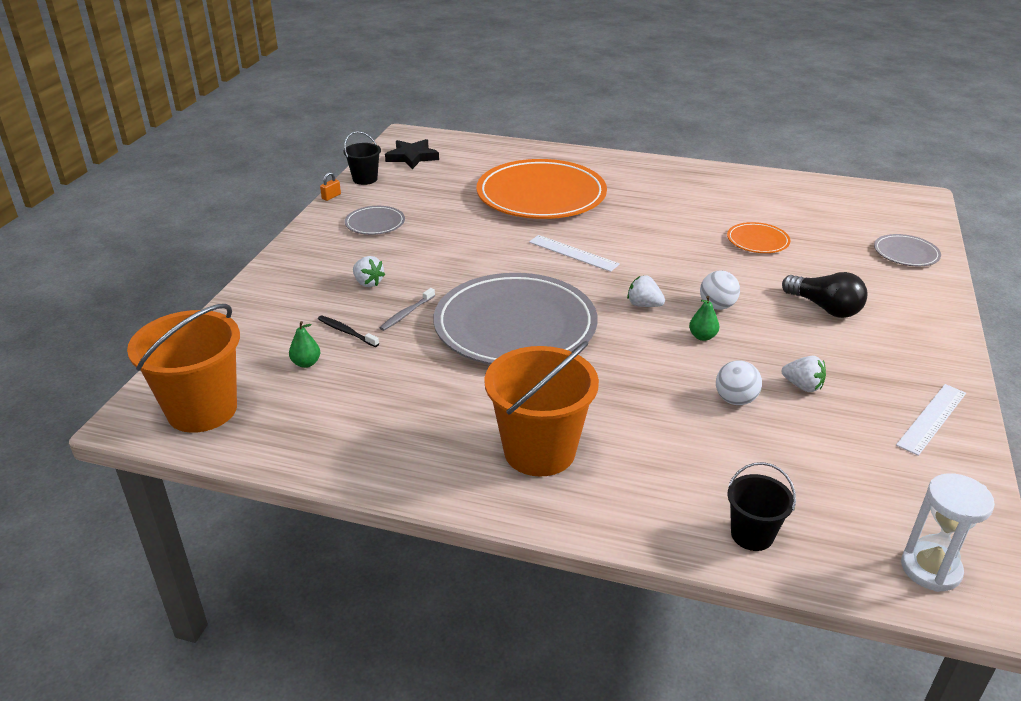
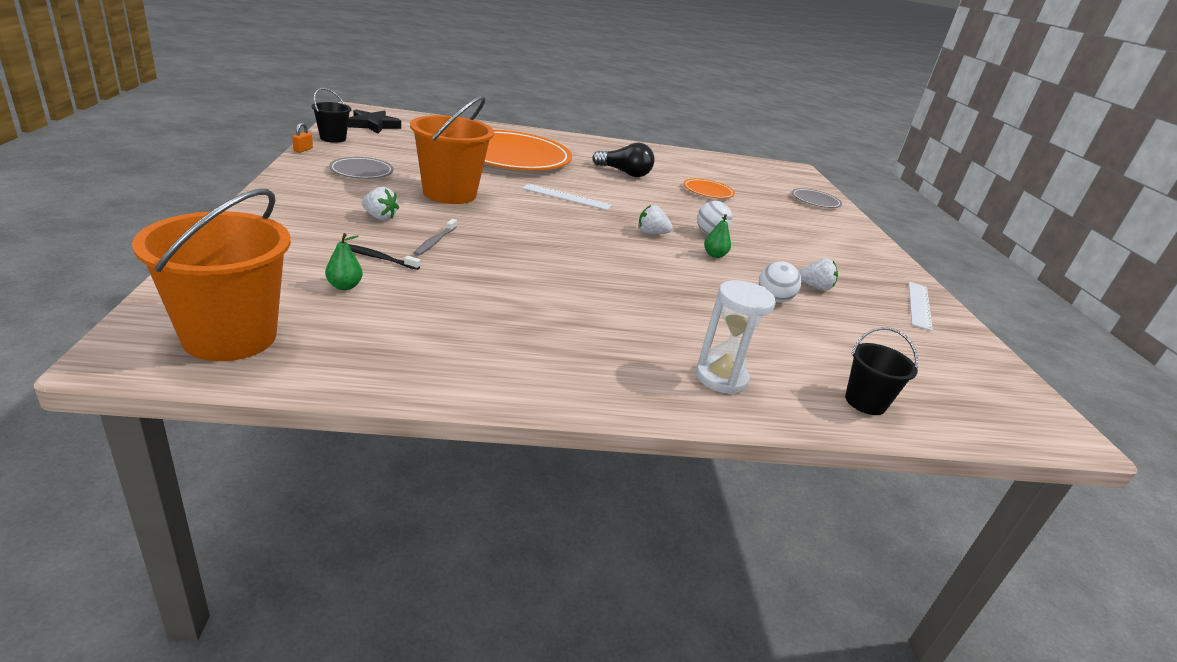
camera: 25 degrees left, 5 degrees down
(515, 326) = (549, 250): grey plate -> none
(539, 451) = (638, 350): orange bucket -> orange bucket (449, 194)
(825, 308) = (789, 234): black light bulb -> black light bulb (624, 173)
(930, 569) = (1009, 412): white hourglass -> white hourglass (721, 378)

